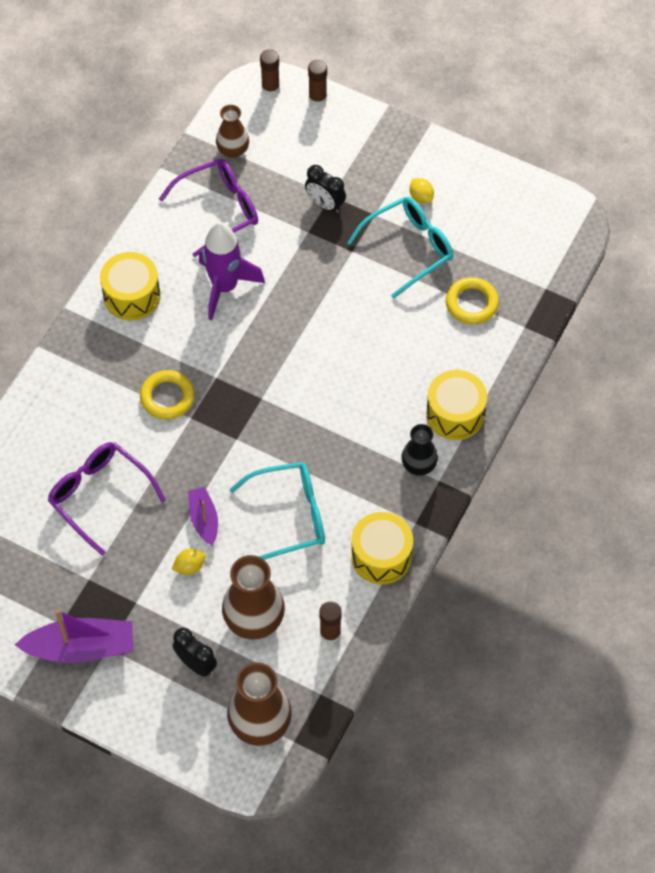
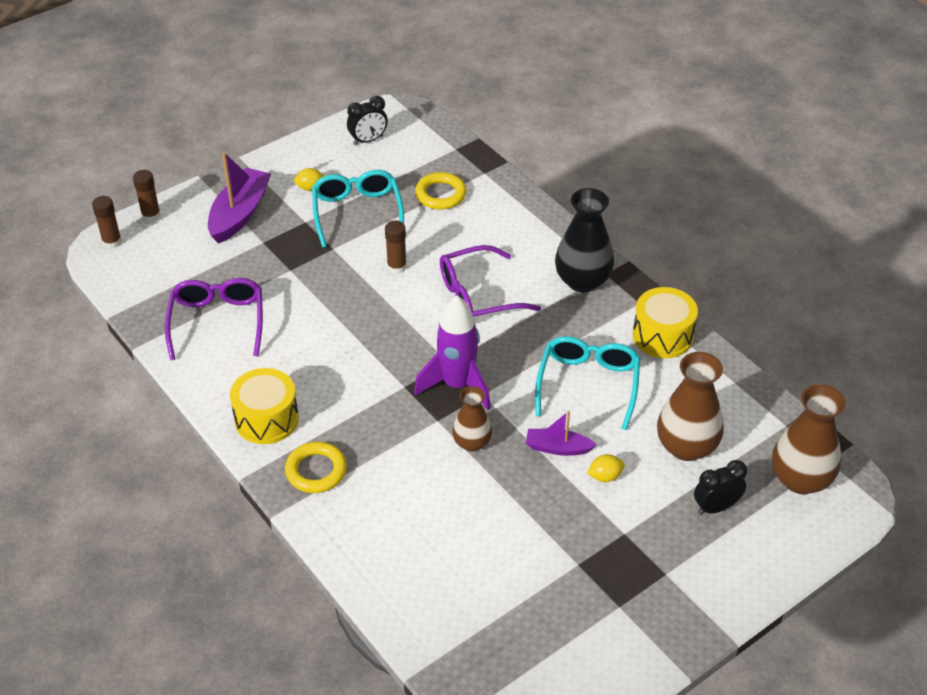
camera: 65 degrees left, 15 degrees down
(81, 648) = (656, 597): purple boat -> purple boat (239, 214)
(100, 496) = (485, 522): purple glasses -> purple glasses (478, 295)
(167, 397) = (403, 430): yellow ring -> yellow ring (316, 471)
(189, 567) = (605, 476): yellow lemon -> yellow lemon turned 75 degrees clockwise
(225, 287) = (308, 346): purple rocket -> purple rocket (457, 385)
(233, 150) = (158, 290): brown vase -> brown vase (472, 443)
(325, 204) = (269, 249): black clock -> black clock (368, 140)
(330, 633) = (726, 397): brown glue stick -> brown glue stick (396, 267)
(418, 465) = (582, 281): black vase -> black vase, size x1.64
(455, 414) = (544, 241): yellow drum -> none

